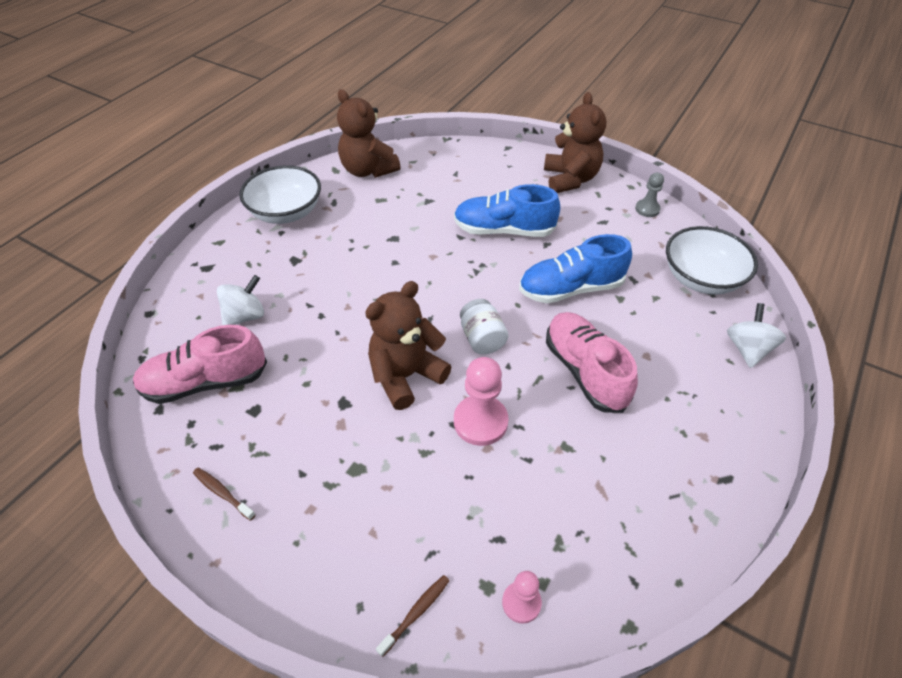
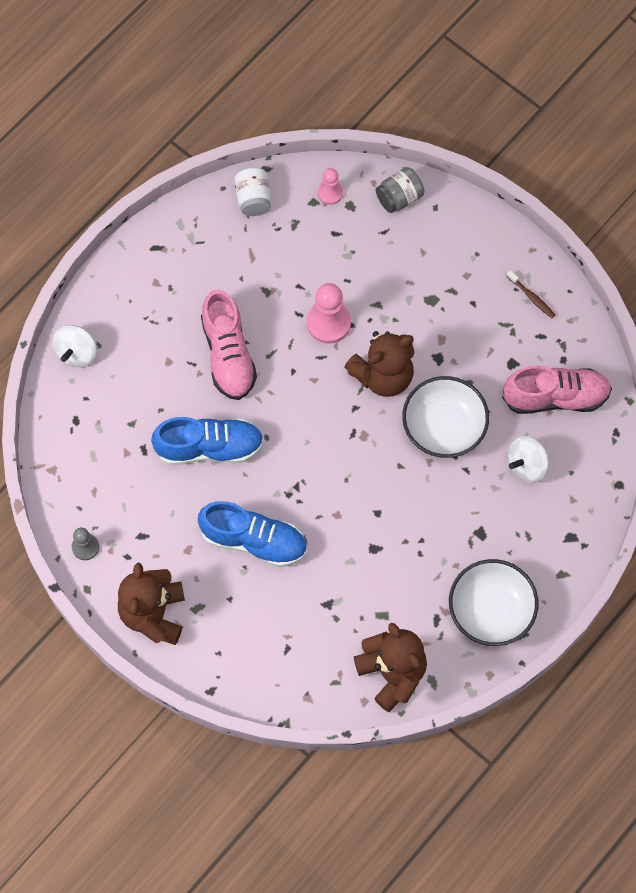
camera: 170 degrees left, 20 degrees up
(416, 613) = (399, 198): brown toothbrush -> grey jar
(482, 338) = (309, 403): white jar -> white jar (253, 199)
(701, 278) = (76, 439): white bowl -> white bowl (444, 427)

